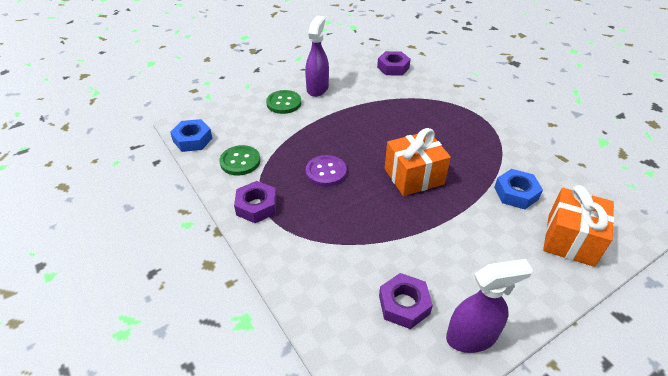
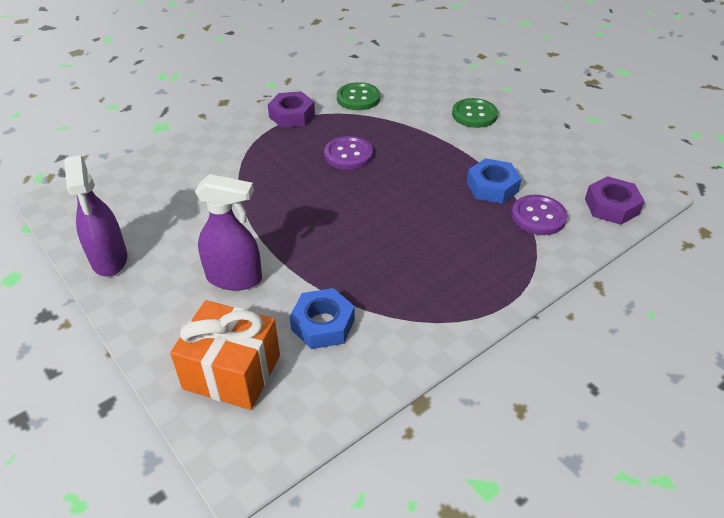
camera: 85 degrees right, 0 degrees up
(192, 140) = (388, 67): blue nut -> blue nut (492, 187)
(317, 88) = (519, 137): purple spray bottle -> purple spray bottle (234, 278)
(403, 94) = (538, 216): none -> purple button
(404, 305) = (156, 214): purple nut -> none
(414, 176) = (348, 224): orange gift -> none

